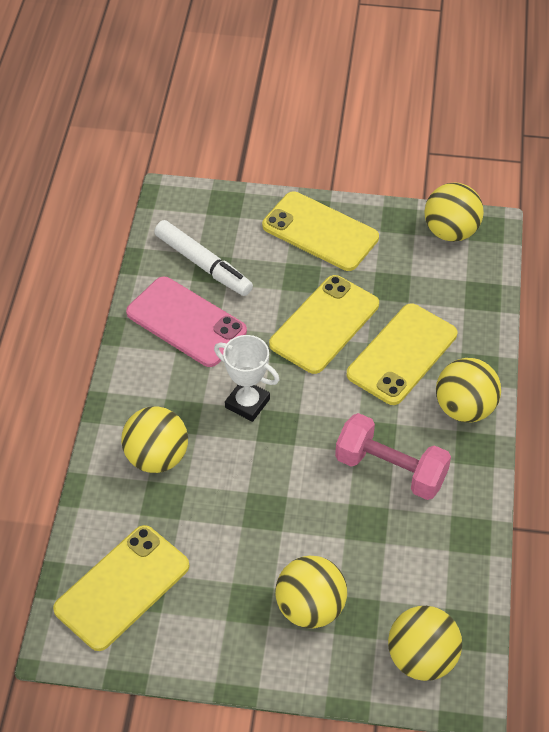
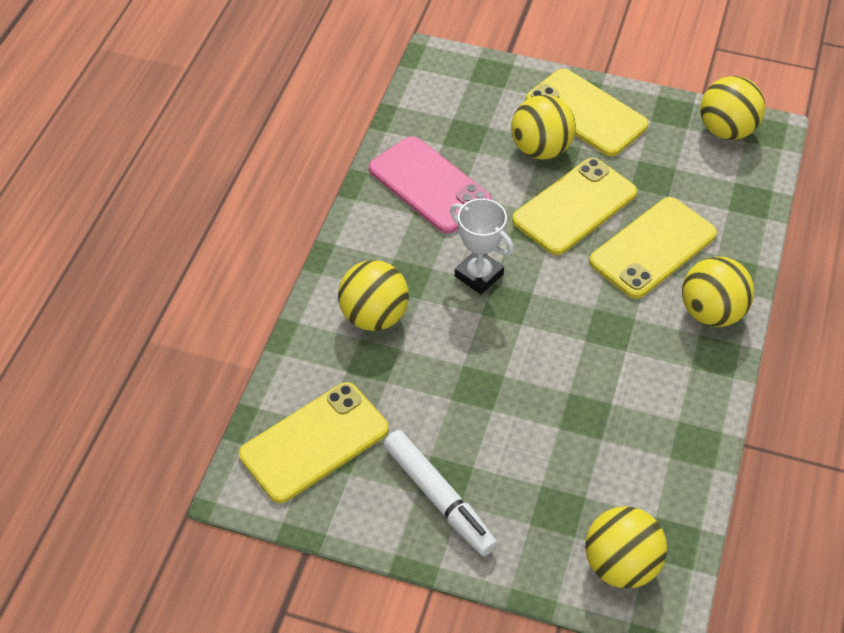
camera: 10 degrees right, 0 degrees up
(203, 264) = (457, 130): white marker -> white marker (439, 498)
(310, 608) = (509, 493): yellow ball -> yellow ball (541, 149)
(390, 470) = (620, 364): pink dumbbell -> none

